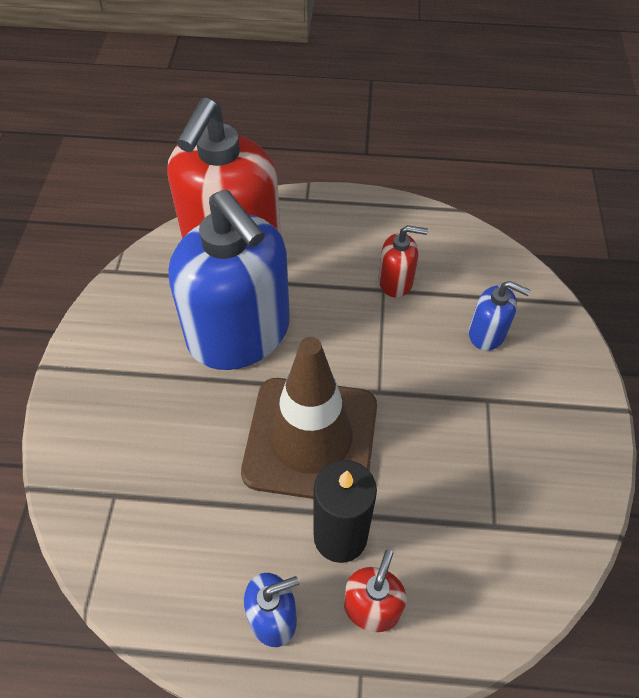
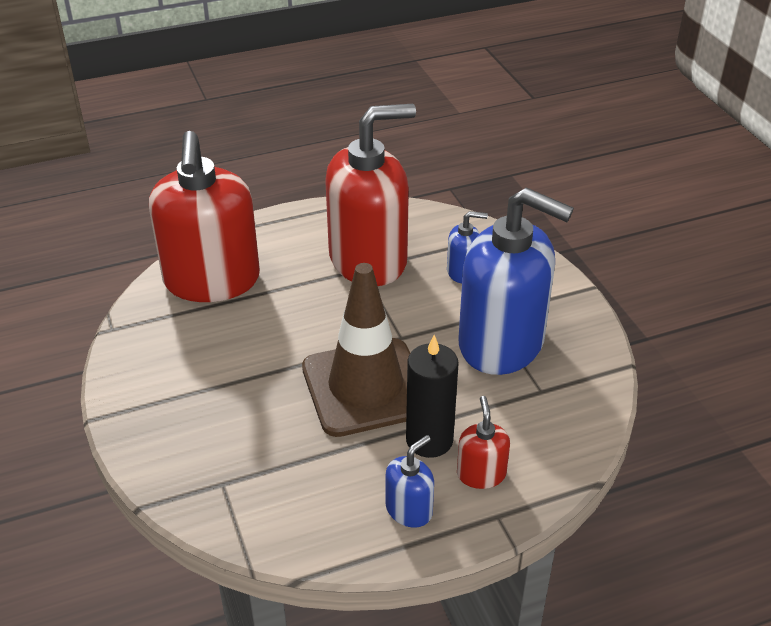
camera: 25 degrees left, 15 degrees down
(239, 333) = (258, 337): blue soap dispenser -> blue soap dispenser (502, 343)
(395, 281) = (368, 260): red soap dispenser -> red soap dispenser, size x2.36

